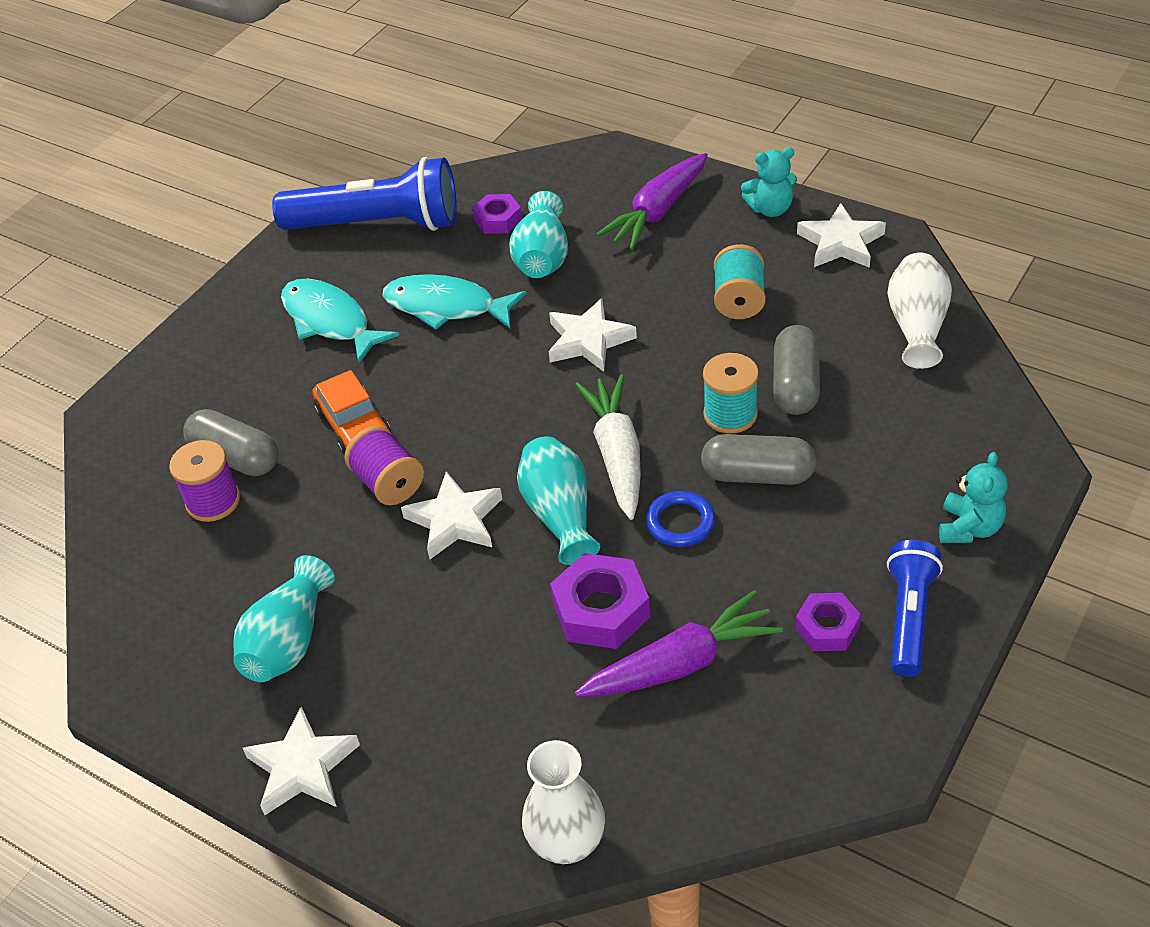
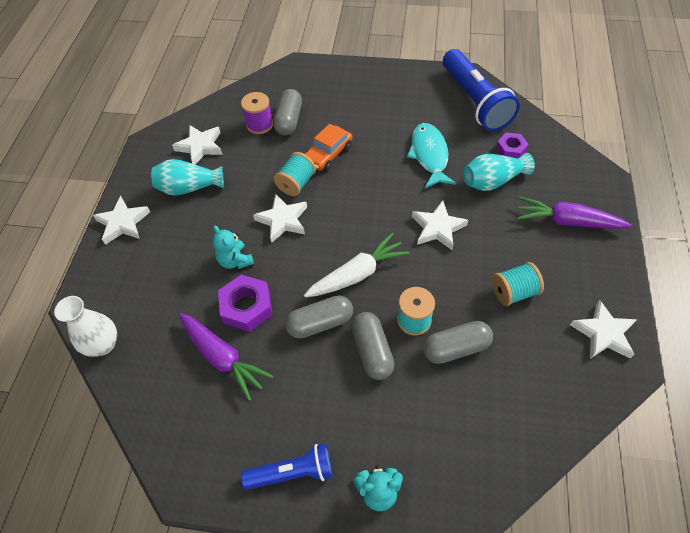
camera: 65 degrees right, 10 degrees up
(198, 603) = (200, 146): none -> white star
(330, 321) = (393, 114): turquoise fish -> none
(388, 483) = (296, 183): purple spool -> turquoise spool
(560, 514) = (304, 263): turquoise vase -> none
(680, 522) = (320, 323): blue ring -> grey capsule
(770, 209) = (610, 281): turquoise teddy bear -> turquoise teddy bear (235, 260)
(827, 627) = (270, 426): purple nut -> none
(917, 325) = (549, 406): white vase -> none

